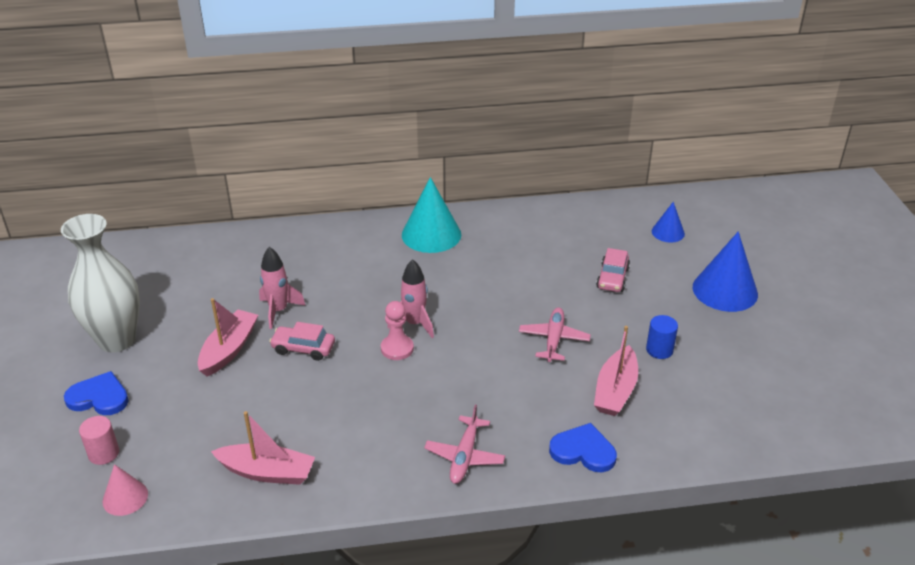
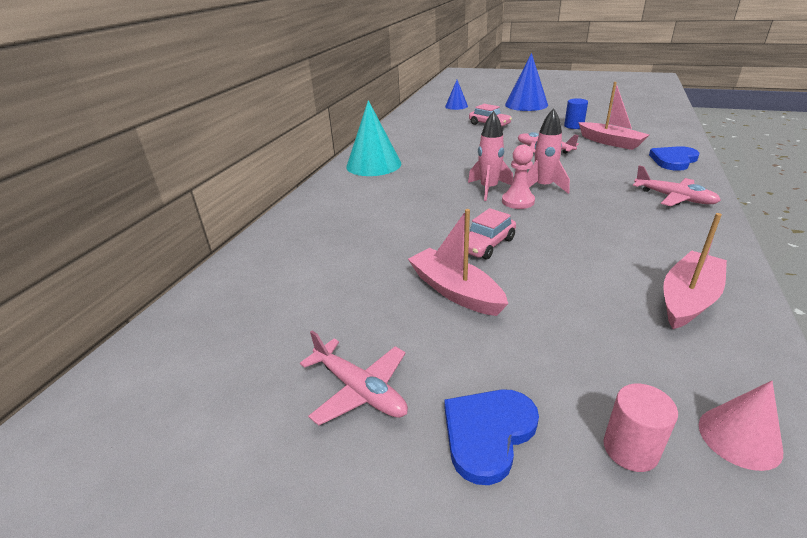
camera: 60 degrees left, 5 degrees down
(117, 340) = (359, 389): white vase -> pink plane
(278, 311) = (412, 249): pink rocket -> pink rocket (543, 187)

